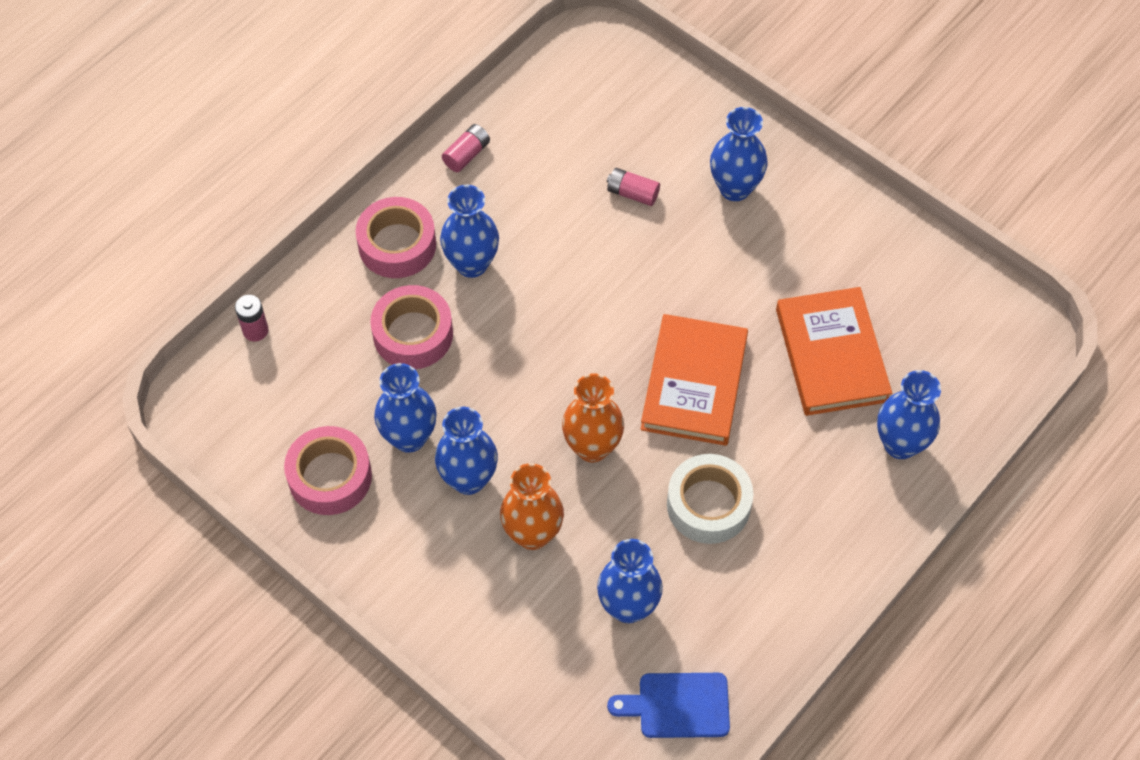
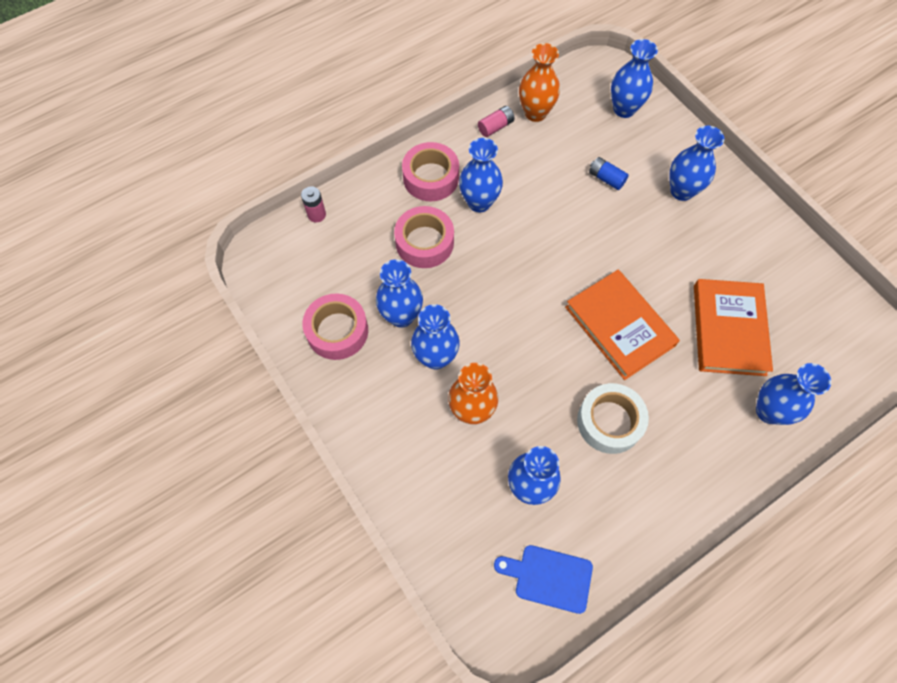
camera: 15 degrees right, 5 degrees up
(592, 447) = (532, 356): orange vase -> orange vase (535, 113)
(632, 193) = (606, 178): pink battery -> blue battery
(634, 92) = (624, 109): none -> blue vase
(694, 383) = (619, 326): orange book -> orange book turned 60 degrees counterclockwise

